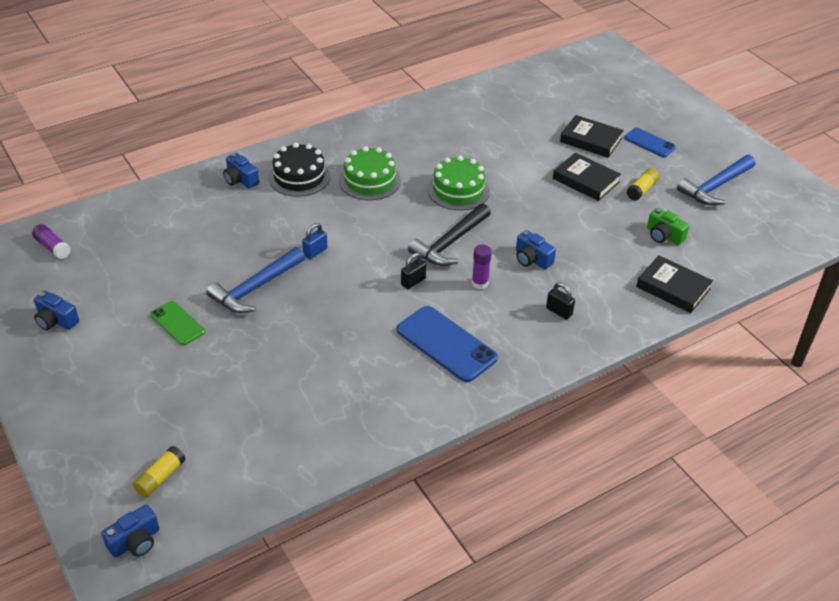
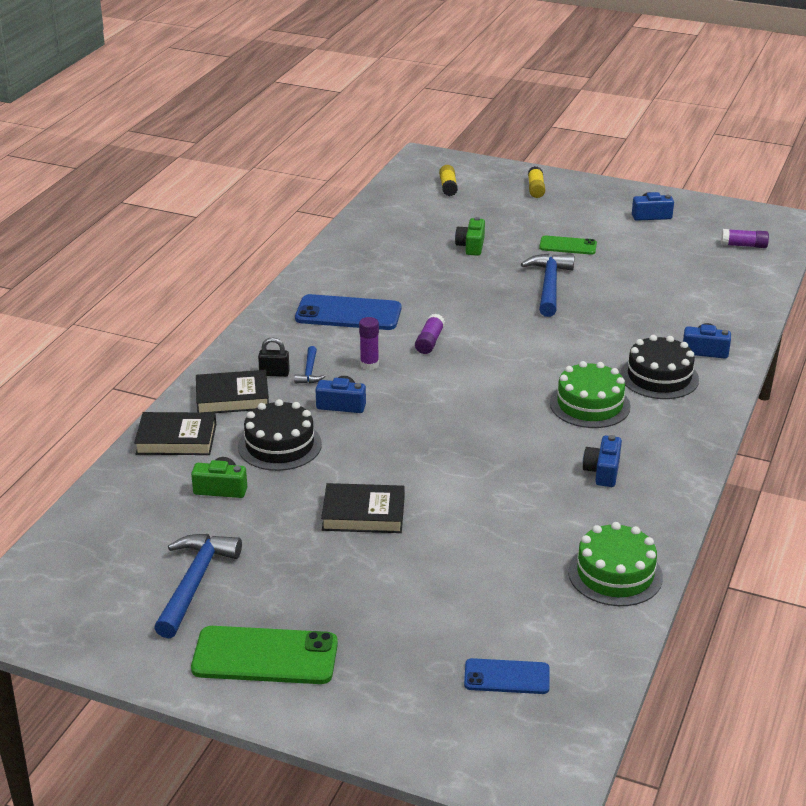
camera: 145 degrees right, 10 degrees down
(135, 541) = (421, 165): blue camera -> blue camera (602, 471)
(254, 370) = (471, 246): none -> green camera
(315, 252) = (543, 327): blue padlock -> none
(413, 281) = (429, 341): black padlock -> purple glue stick
(450, 243) = (436, 384): black hammer -> none
(458, 190) = (490, 436): green cake -> green cake (615, 574)
(530, 300) = (309, 371): none -> blue hammer
(591, 140) = (407, 574): black book -> black book (232, 397)
(602, 248) = (279, 445): none -> black cake
(642, 190) = (286, 533): yellow glue stick -> yellow glue stick (535, 189)
(649, 143) = (327, 610): blue phone -> blue phone (506, 677)
(698, 137) = (265, 656): none -> green phone

